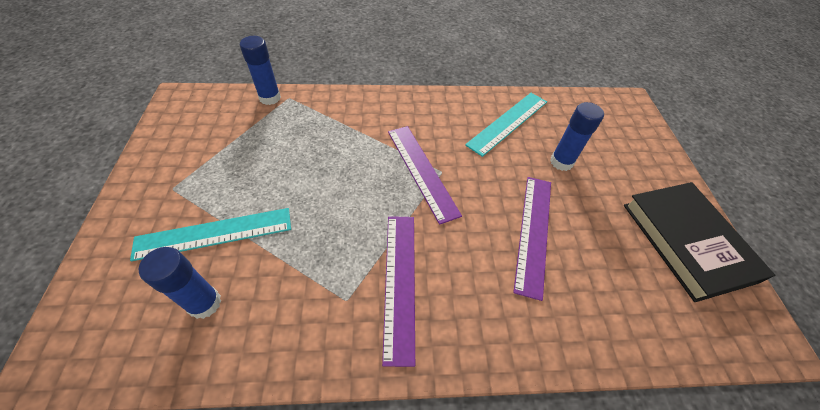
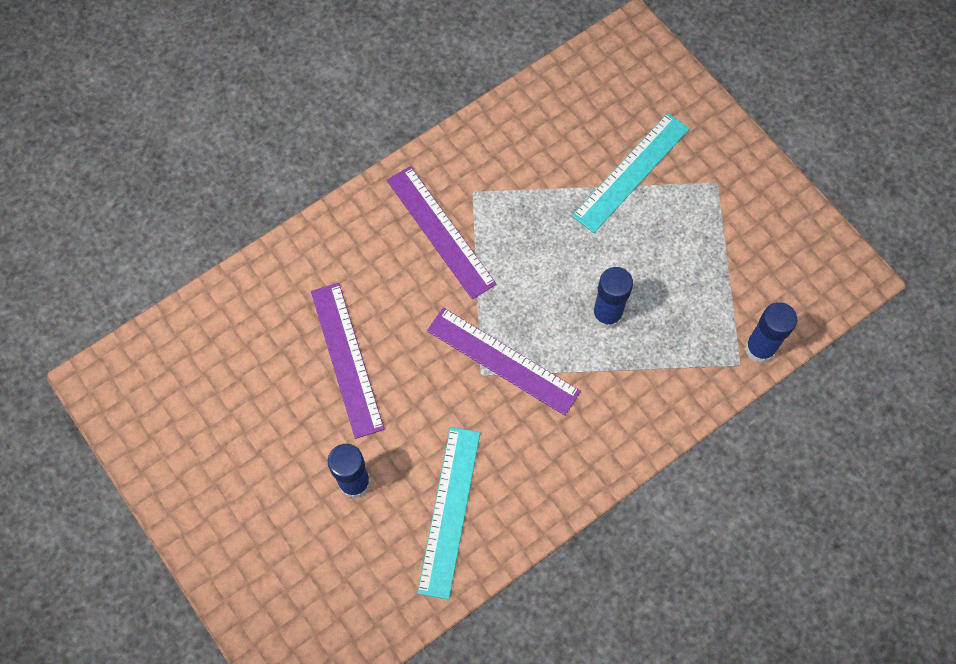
camera: 150 degrees right, 15 degrees up
(205, 303) = (576, 124): blue glue stick -> blue glue stick (607, 315)
(687, 242) = (184, 450): black book -> none

